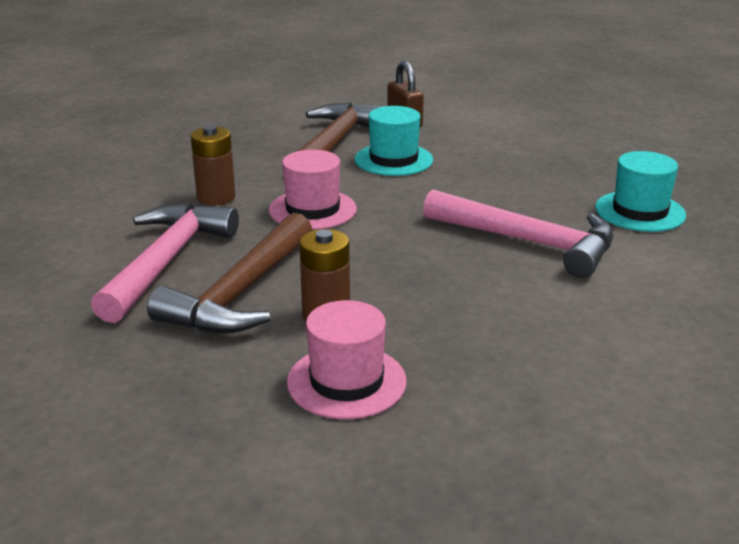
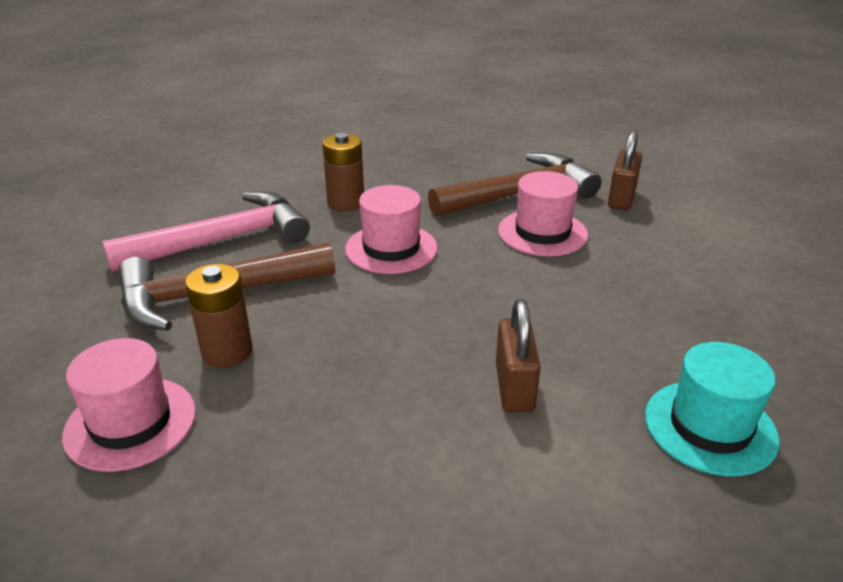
camera: 45 degrees right, 5 degrees up
(393, 160) = (542, 233): turquoise hat -> pink hat
(528, 242) = (514, 387): pink hammer -> brown padlock

